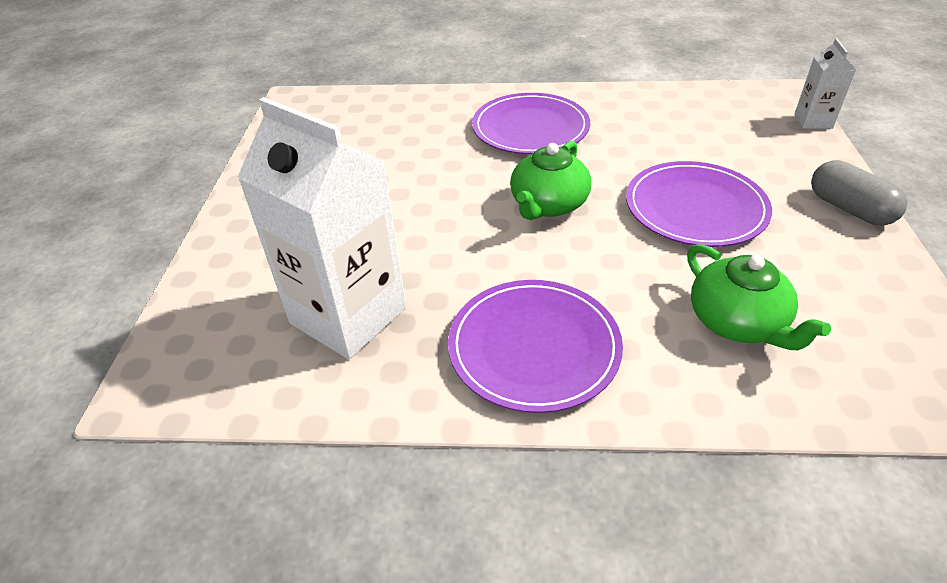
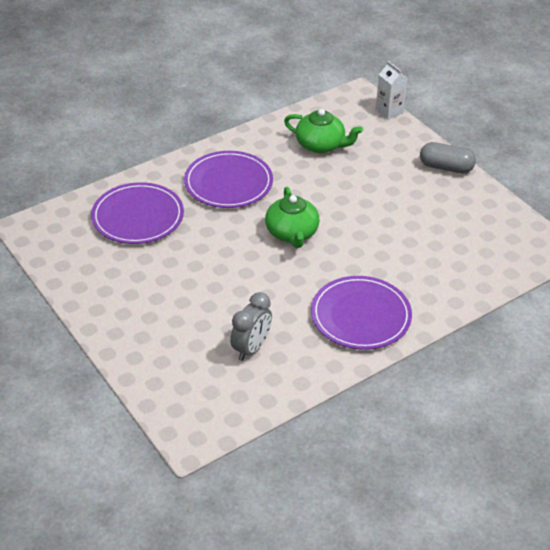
camera: 40 degrees left, 0 degrees up
(348, 315) = (251, 348): white carton -> grey clock
(695, 208) = (372, 200): purple plate -> purple plate (138, 216)
(737, 322) = (439, 257): green teapot -> green teapot (321, 145)

